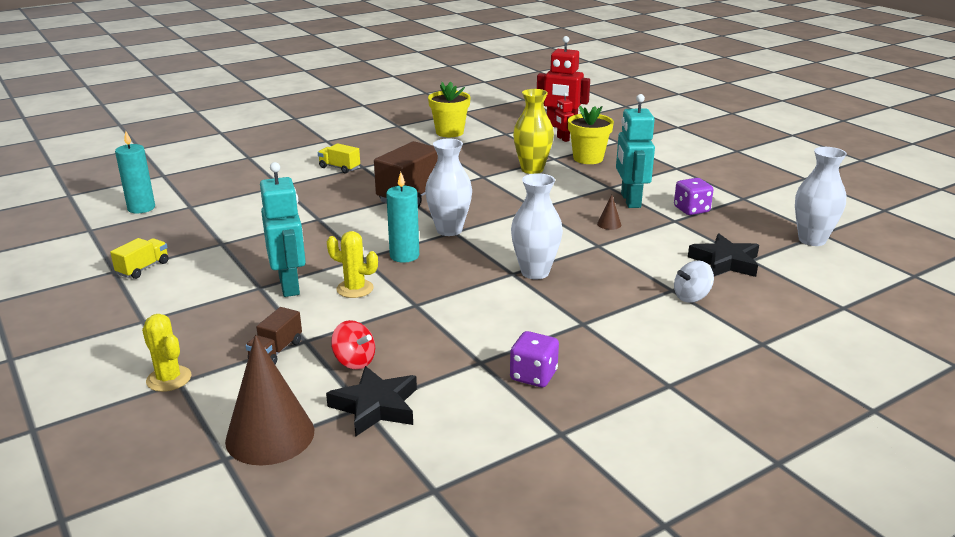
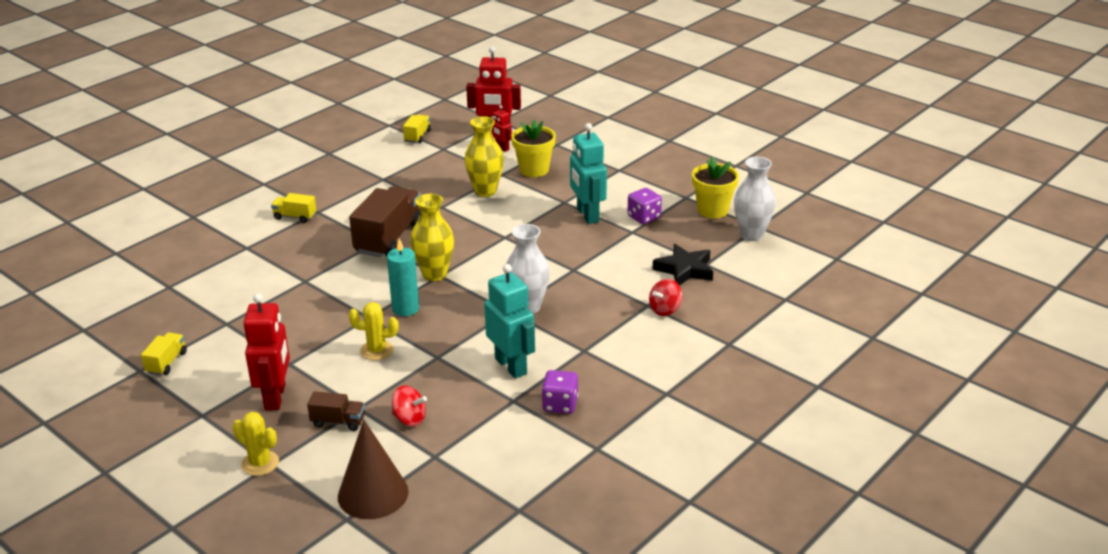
camera: 15 degrees left, 5 degrees up
(141, 208) = (119, 296): turquoise candle -> none
(226, 316) = (275, 397): none -> red robot
(276, 351) = (338, 422): brown truck -> brown truck turned 90 degrees counterclockwise
(290, 285) = (316, 357): turquoise robot -> turquoise robot (511, 366)
(376, 406) = (445, 454): black star -> none
(449, 132) = (386, 155): yellow flower pot -> yellow flower pot (712, 210)
(449, 230) = (434, 274): white vase -> yellow vase
(485, 122) = (417, 136): none -> yellow truck
(609, 224) = (576, 245): brown cone -> none
(691, 297) = (665, 309): white spinning top -> red spinning top

